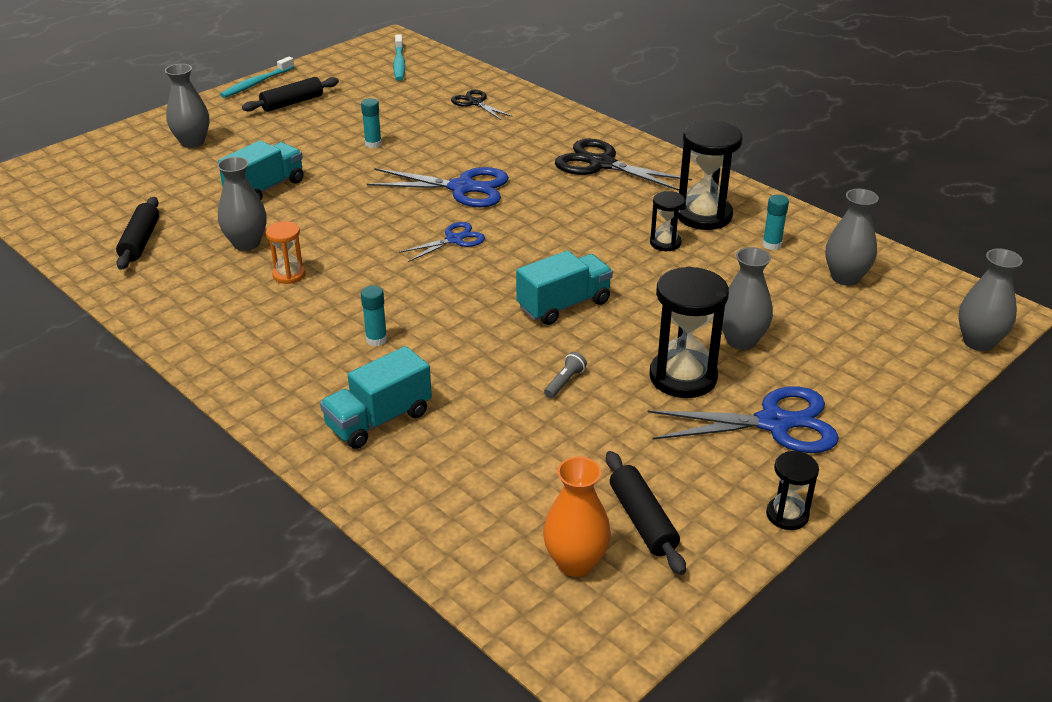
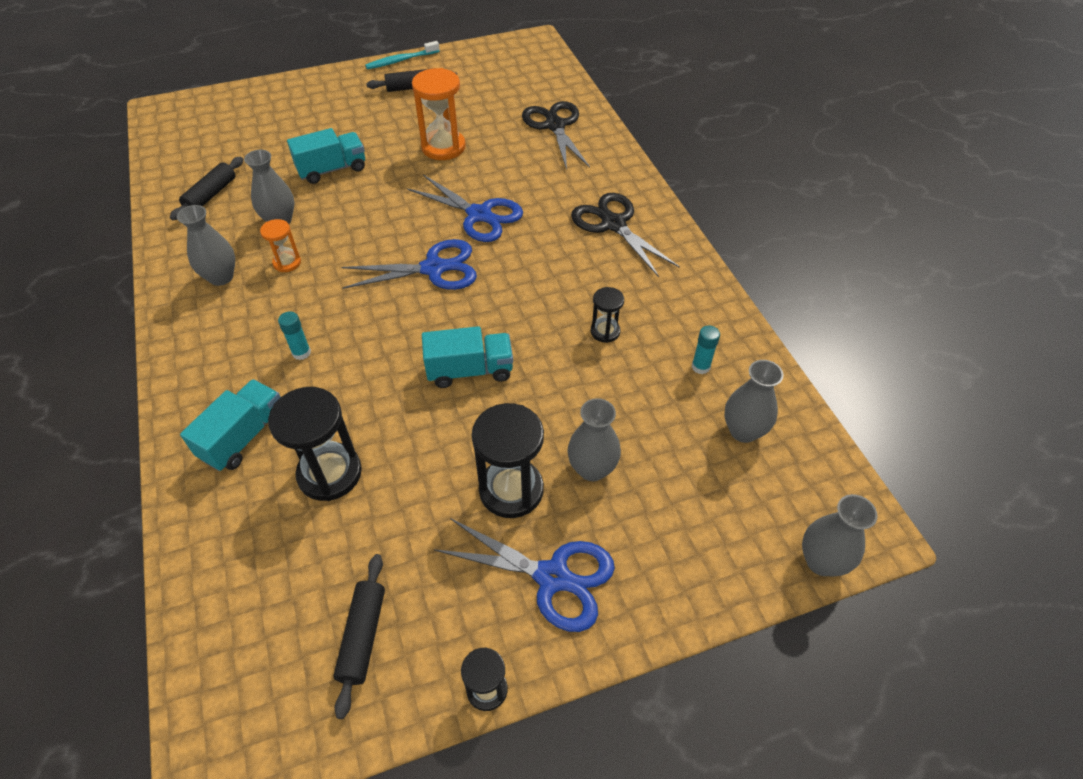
camera: 25 degrees right, 15 degrees up
(192, 142) = (314, 107): grey vase -> grey vase (221, 277)
(373, 144) = (443, 147): turquoise glue stick -> orange hourglass
(379, 420) = (244, 437): turquoise truck -> turquoise truck turned 135 degrees clockwise
(399, 63) = (524, 67): turquoise toothbrush -> none
(454, 240) = (434, 268): blue scissors -> blue scissors, size x1.72
(475, 103) = (555, 126): black scissors -> black scissors, size x1.72
(565, 382) = (410, 455): grey flashlight -> none
(575, 562) = (278, 656): orange vase -> none
(704, 215) = (662, 311): black hourglass -> black hourglass (330, 473)

